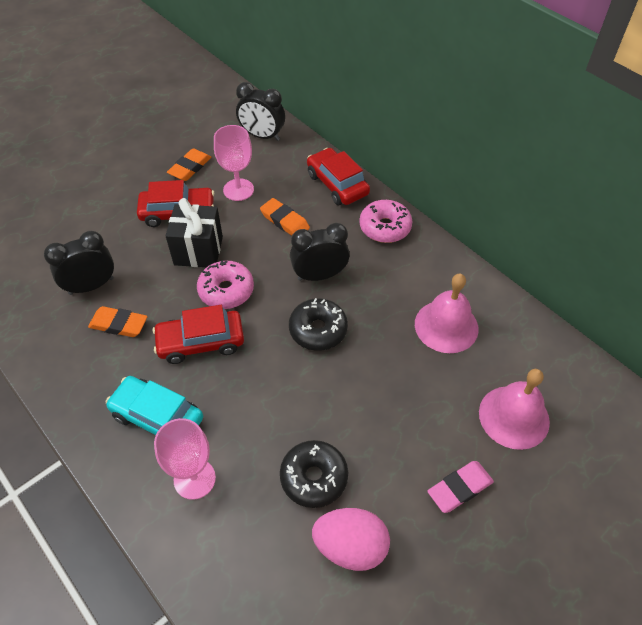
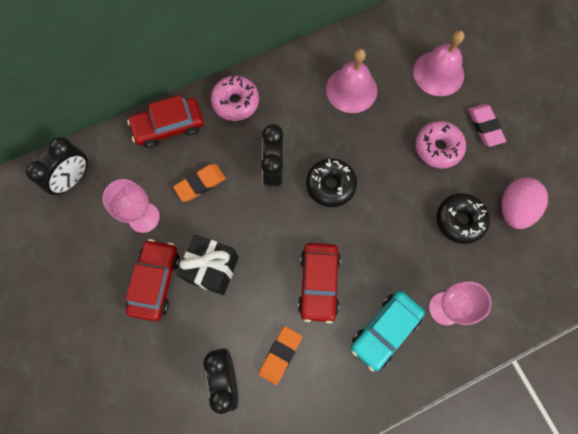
camera: 75 degrees left, 20 degrees up
(190, 168) = (94, 260): orange eraser -> none
(226, 291) = (268, 252): pink donut -> pink donut (438, 148)

